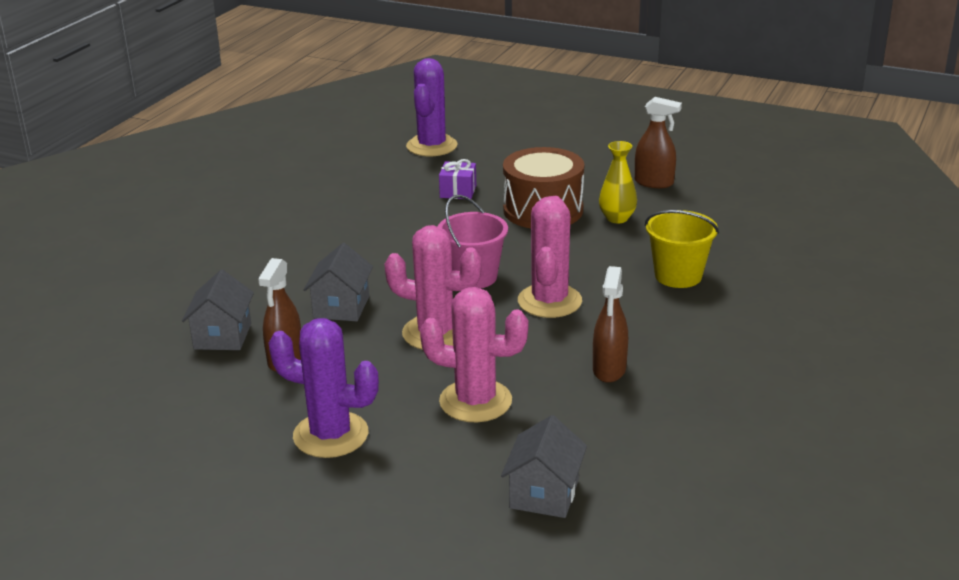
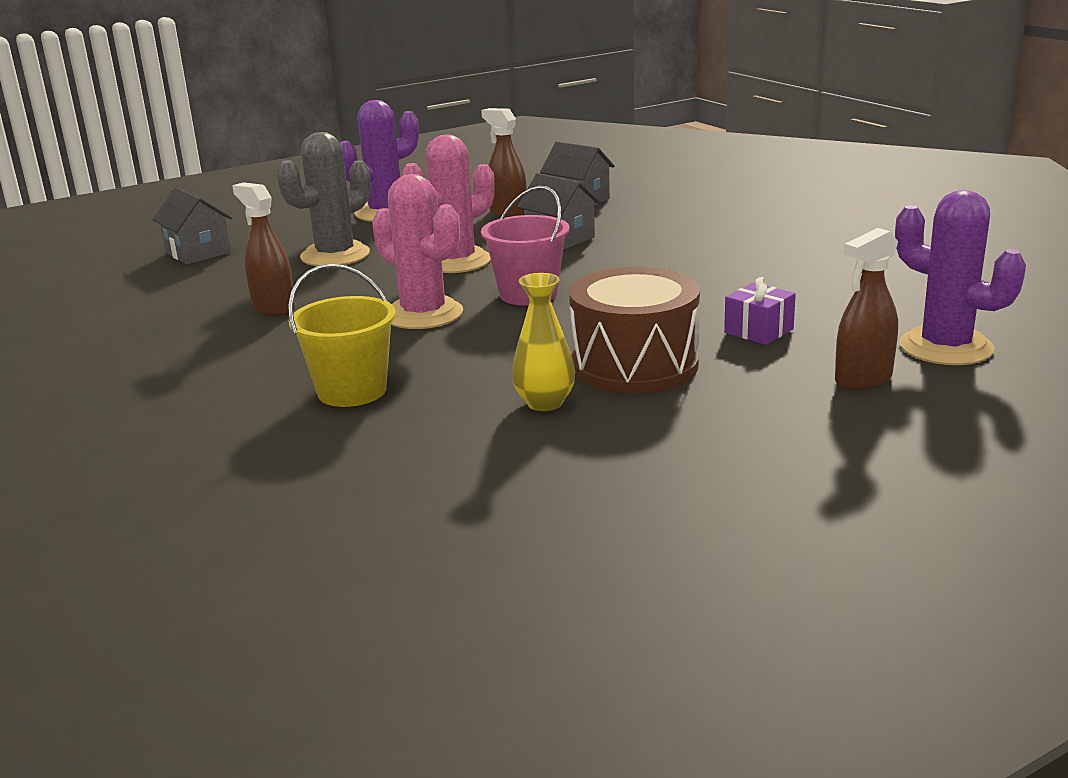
camera: 125 degrees right, 5 degrees down
(475, 401) = (335, 255): pink cactus -> grey cactus
(654, 183) = (617, 469): brown spray bottle -> brown spray bottle (863, 379)

